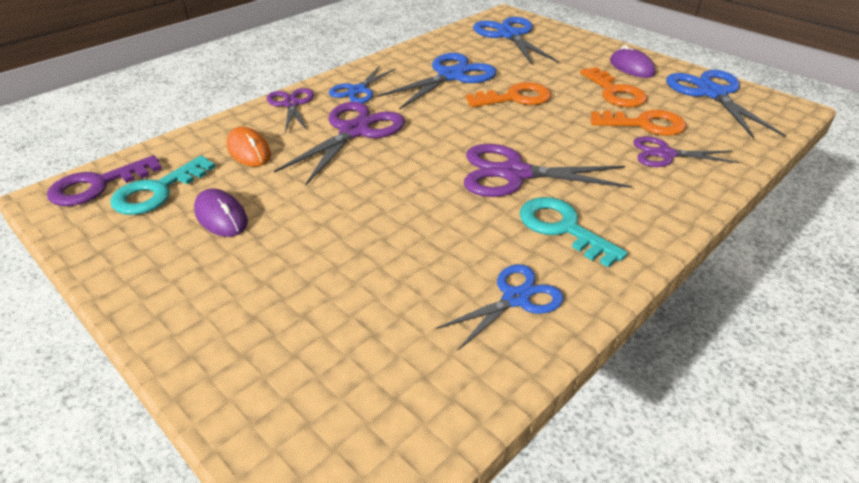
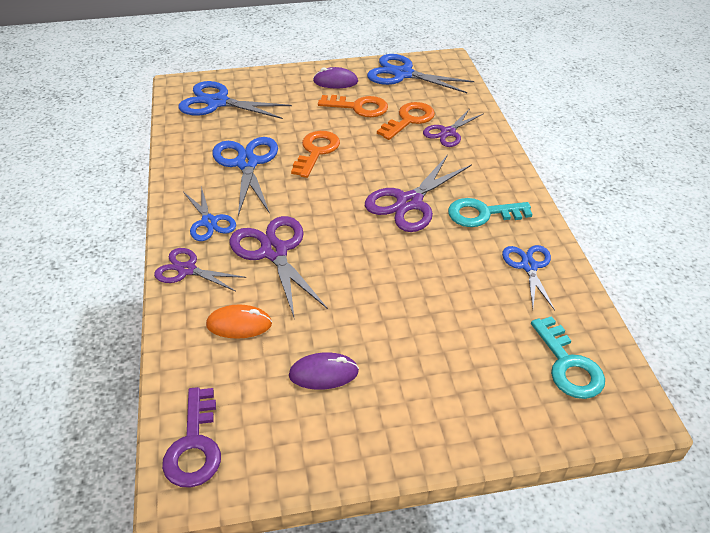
camera: 55 degrees left, 5 degrees up
(157, 191) = (247, 404): turquoise key -> turquoise key (568, 365)

